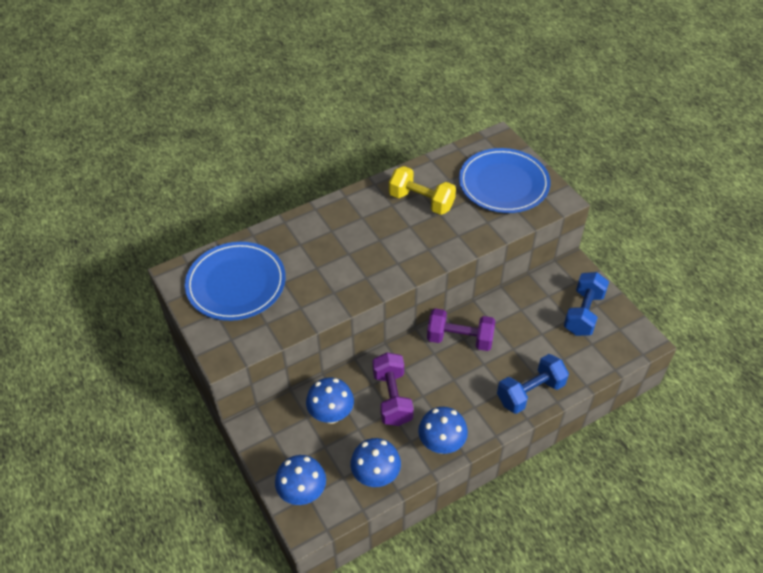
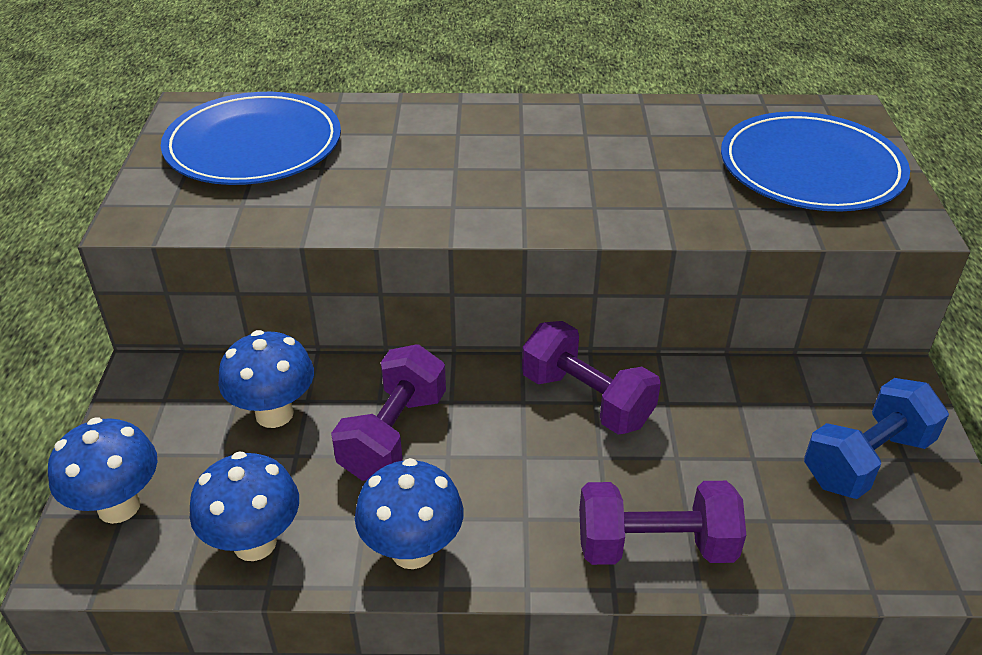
camera: 30 degrees right, 10 degrees down
(421, 201) = (639, 145): yellow dumbbell -> none
(530, 392) = (655, 546): blue dumbbell -> purple dumbbell

